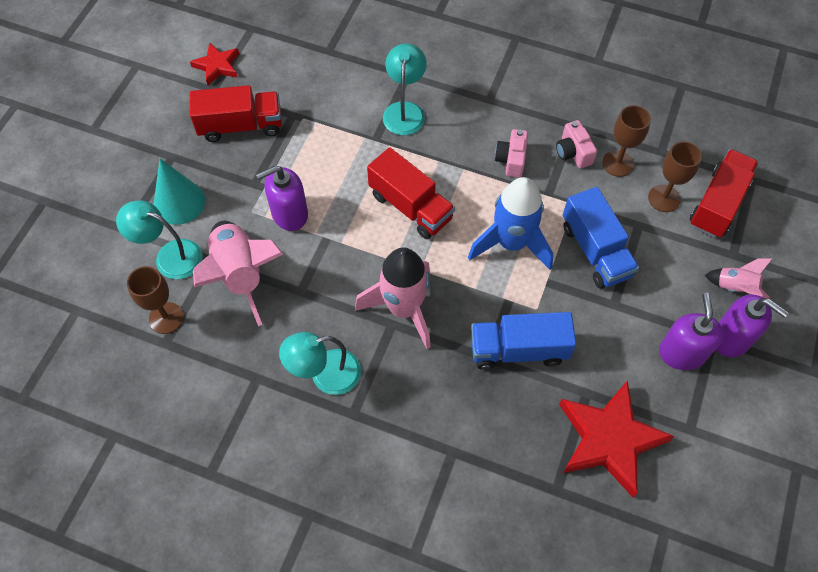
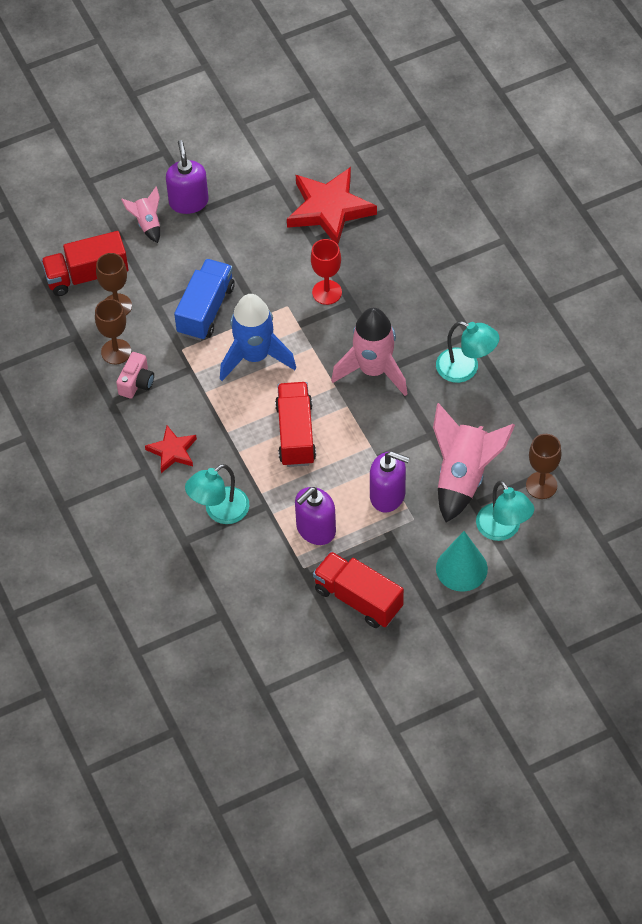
camera: 135 degrees left, 5 degrees down
(217, 66) = (327, 673): red star -> red star (172, 451)
(511, 160) = (186, 412): pink camera -> none
(518, 349) = (327, 292): blue truck -> red goblet
(681, 353) = (229, 217): purple soap dispenser -> purple soap dispenser (315, 529)

